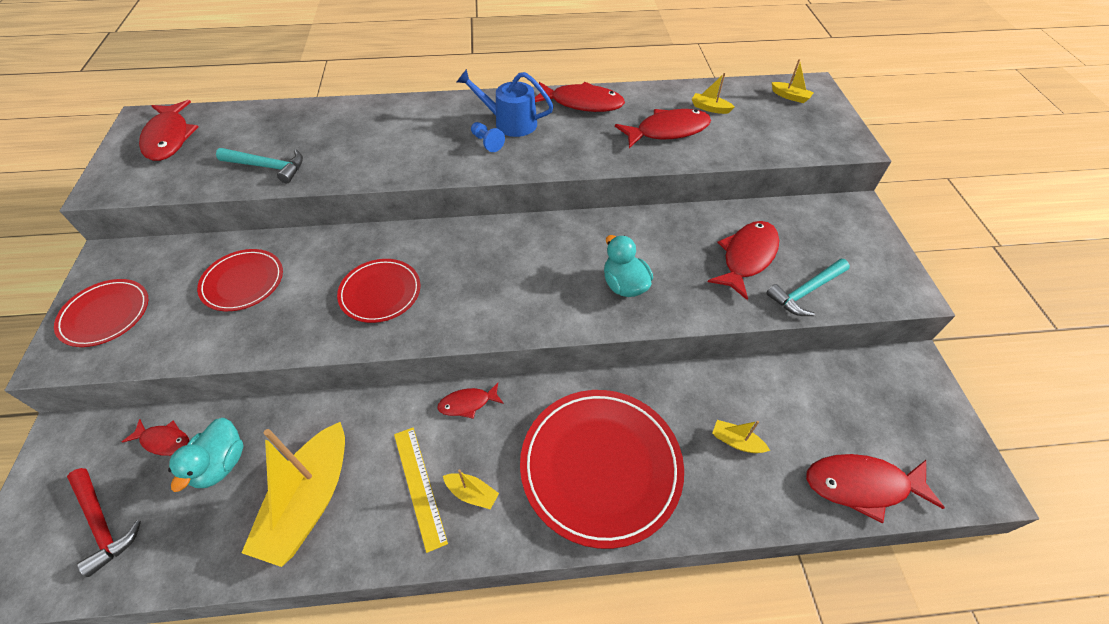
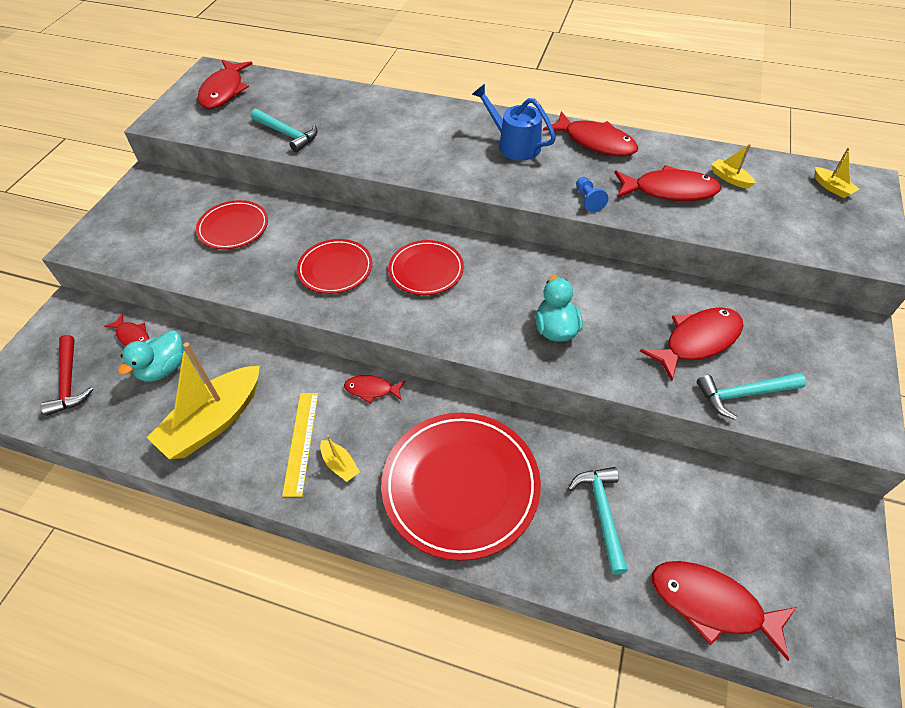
camera: 25 degrees right, 0 degrees up
(105, 315) = (127, 223): red plate -> red plate (426, 270)
(487, 142) = (483, 158): blue pawn -> blue pawn (588, 200)
(736, 441) = (602, 513): yellow boat -> turquoise hammer

